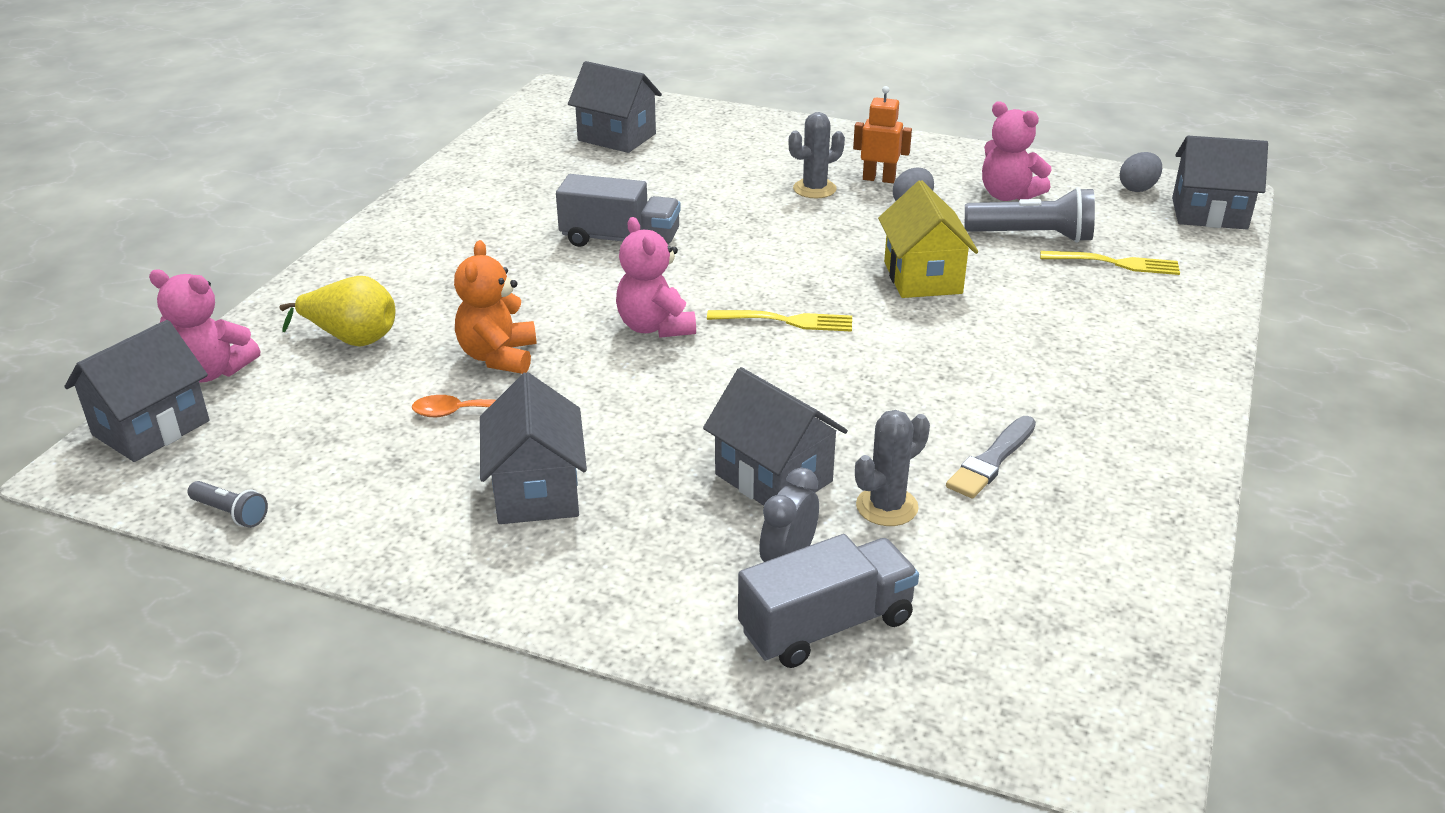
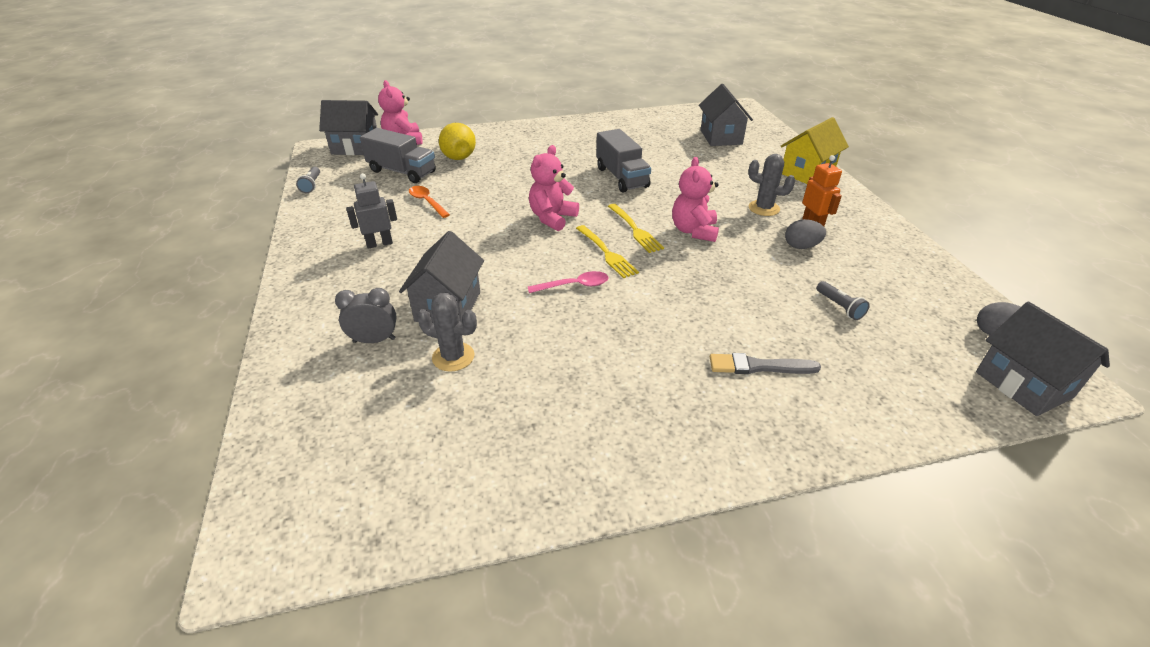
camera: 55 degrees right, 5 degrees up
(498, 357) = (479, 191): orange teddy bear -> none
(536, 491) = (379, 243): grey house -> grey robot
(826, 626) = (325, 375): grey truck -> grey truck (402, 172)
(830, 369) = (574, 285): none -> pink spoon
(922, 277) = (718, 281): yellow house -> yellow house (807, 173)
(992, 460) = (539, 383): grey brush -> grey brush (759, 366)
(1008, 195) = (878, 278): pink teddy bear -> pink teddy bear (694, 231)
(1033, 236) = (840, 307): grey flashlight -> grey flashlight, size x0.51
(1114, 263) = (860, 357): yellow fork -> yellow fork (634, 229)

